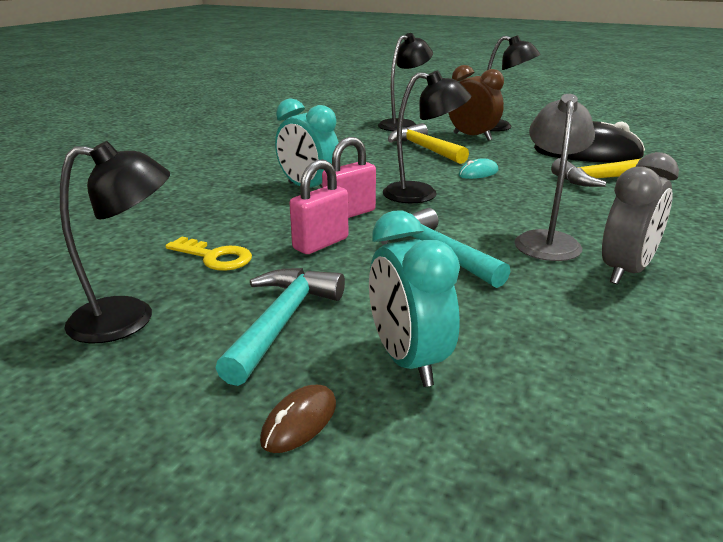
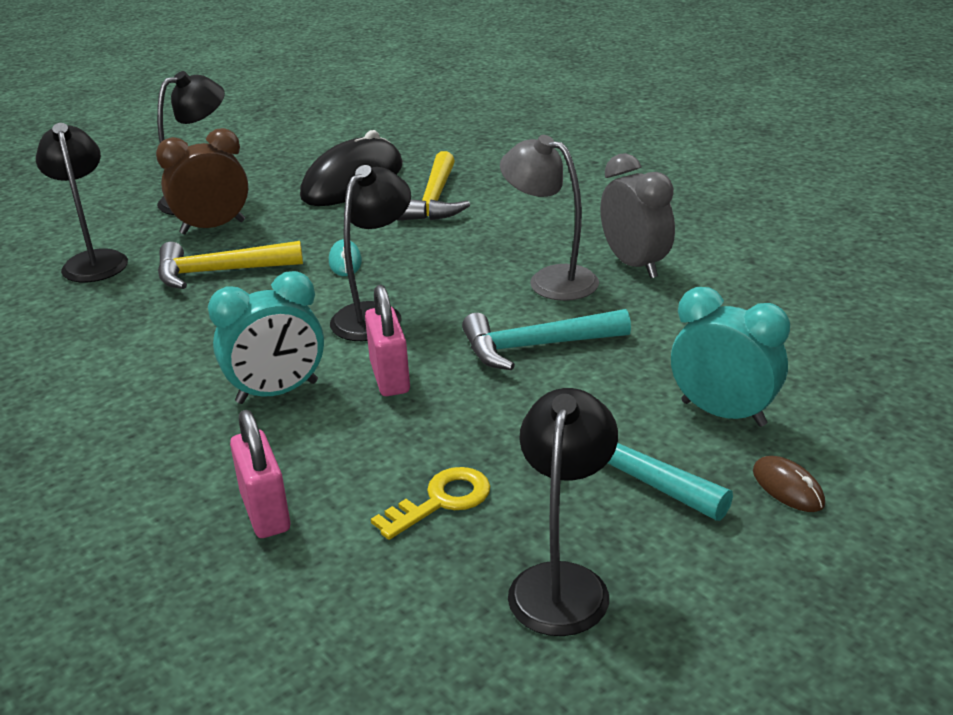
camera: 65 degrees left, 5 degrees up
(320, 243) = (460, 415): pink padlock -> pink padlock (265, 512)
(407, 360) = (723, 413): turquoise clock -> turquoise clock turned 150 degrees counterclockwise

